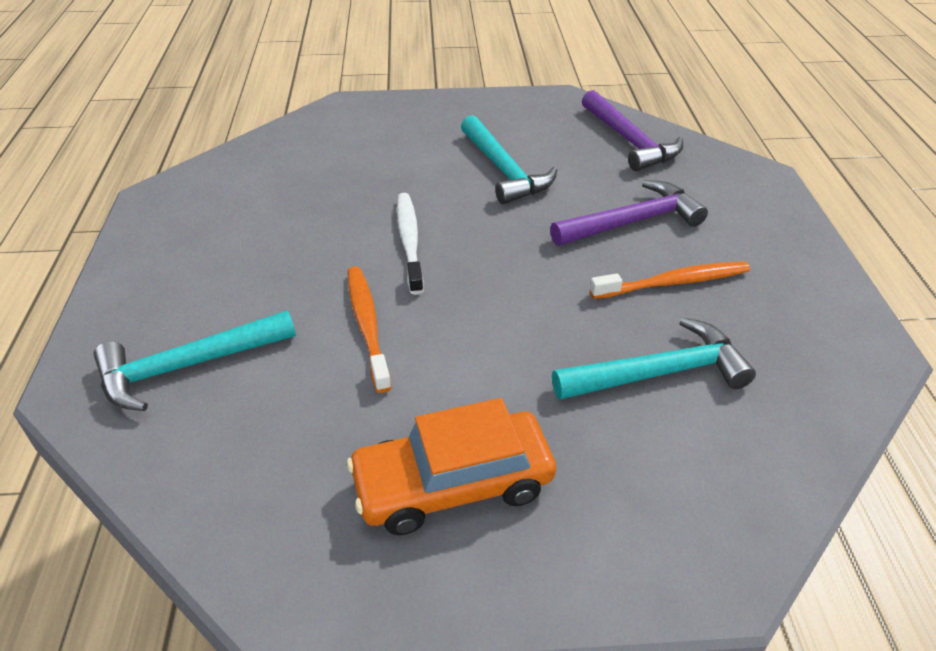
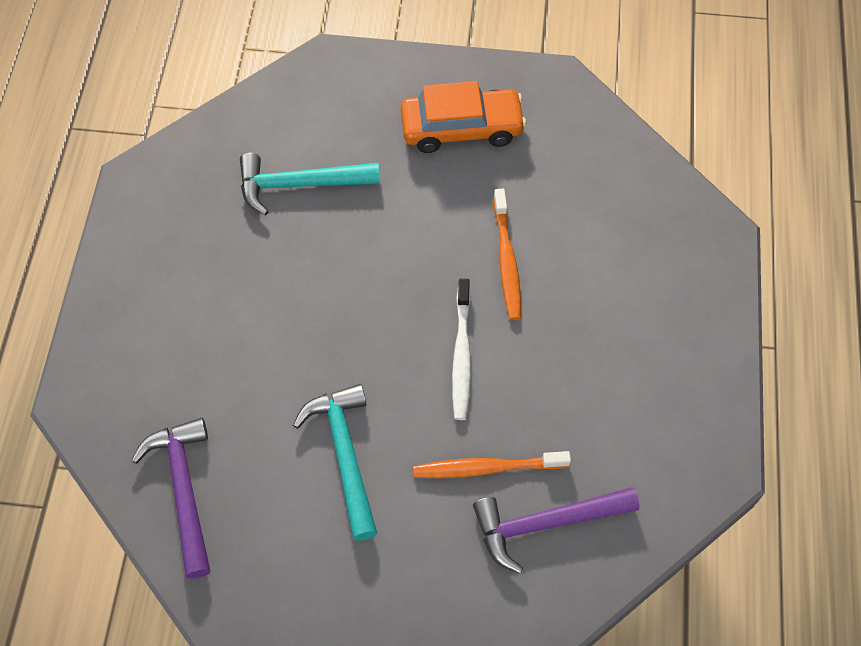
camera: 170 degrees left, 20 degrees up
(188, 366) = (642, 242): turquoise hammer -> none
(632, 222) = (245, 349): purple hammer -> purple hammer (546, 523)
(673, 282) = (246, 267): orange toothbrush -> orange toothbrush (487, 468)

